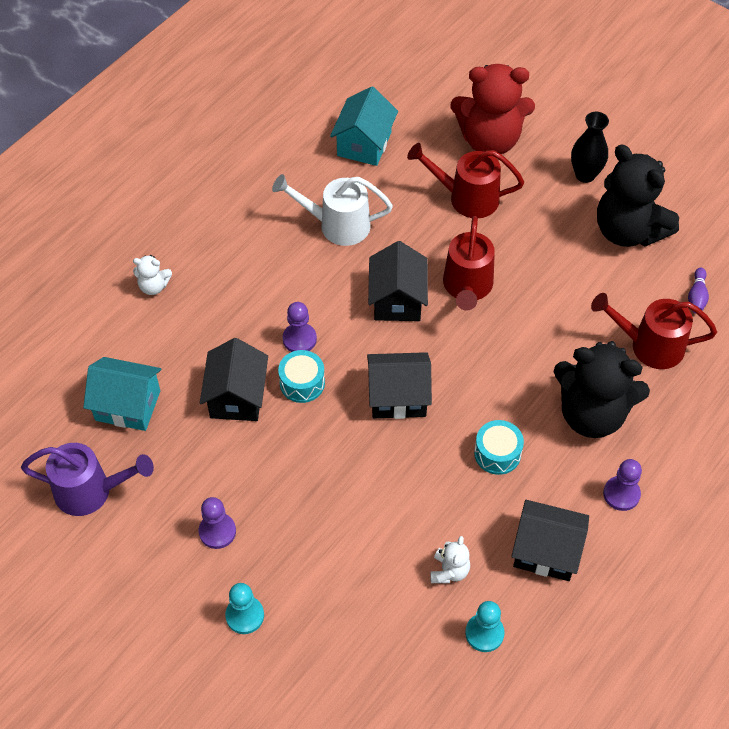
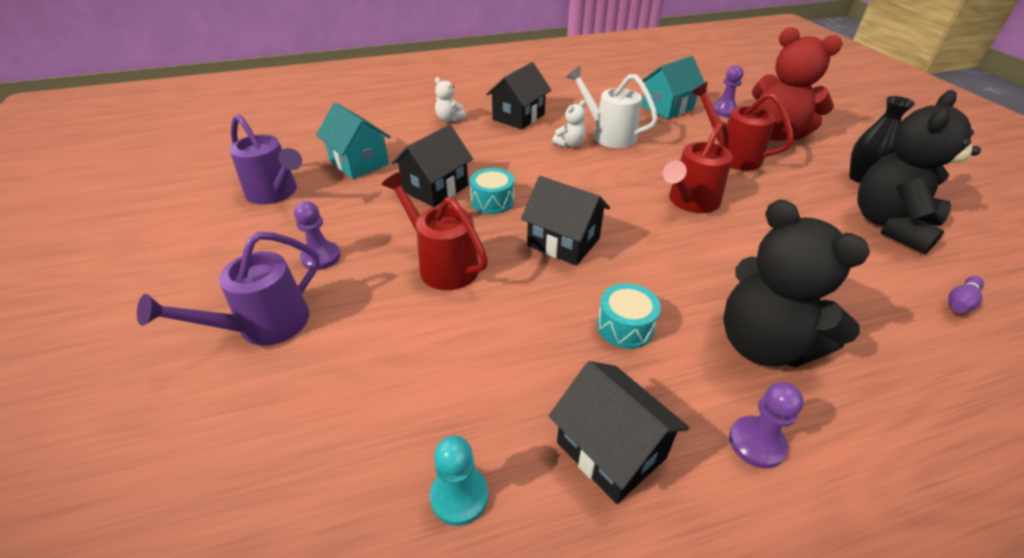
camera: 35 degrees right, 15 degrees down
(245, 615) = (263, 326): turquoise pawn -> purple watering can
(299, 339) = (517, 178): purple pawn -> purple pawn (724, 111)
(397, 300) = (619, 186): black house -> black house (518, 117)
(449, 571) = (481, 403): white teddy bear -> white teddy bear (570, 144)
(628, 230) = (890, 225): black teddy bear -> black teddy bear turned 45 degrees clockwise
(648, 345) = (873, 317): red watering can -> red watering can (442, 264)

